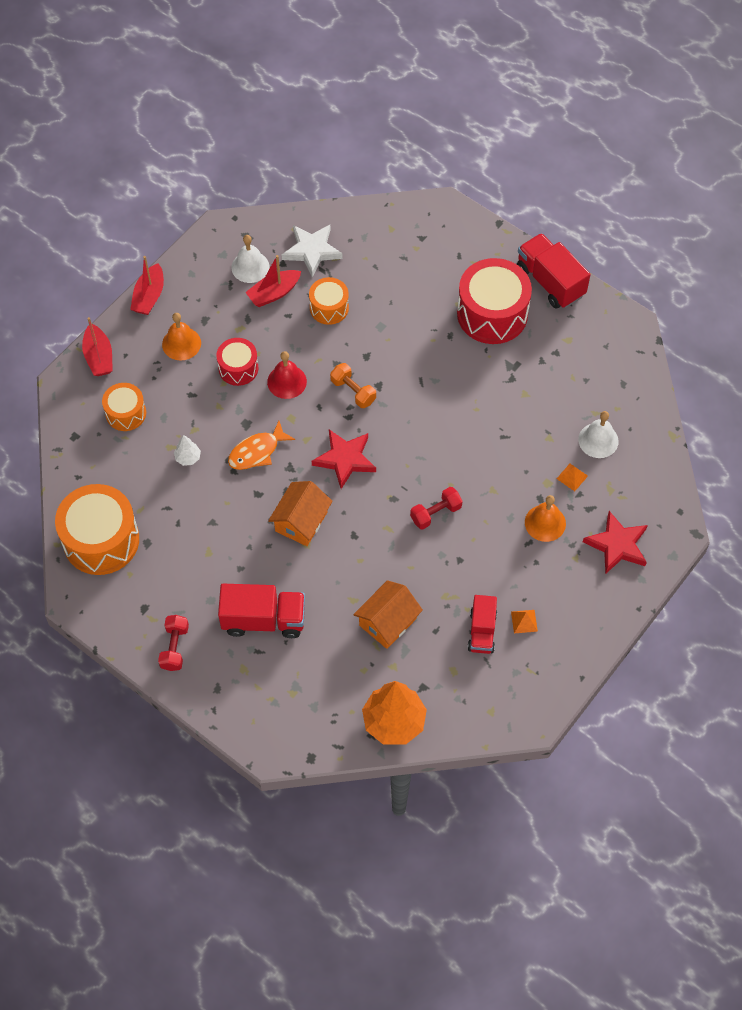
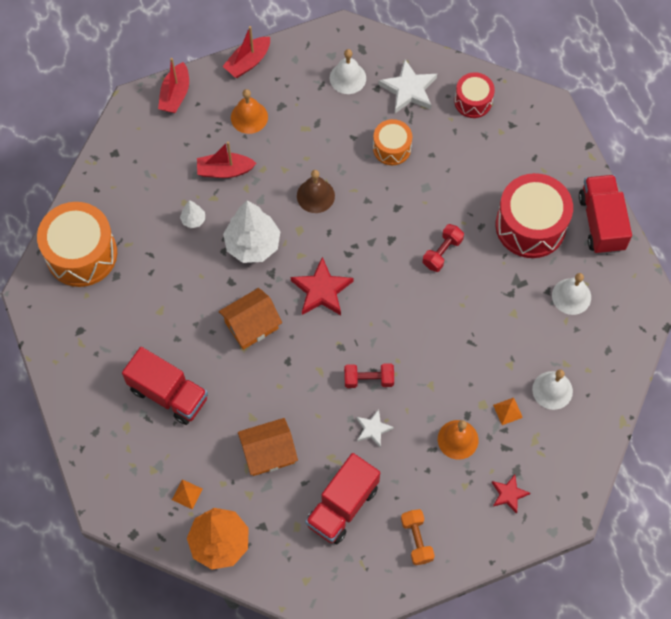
camera: 30 degrees right, 5 degrees up
(126, 413) = (167, 155): orange drum -> none
(174, 647) = (83, 377): red dumbbell -> red dumbbell (442, 252)
(238, 368) = (282, 163): red drum -> red drum (473, 101)
(257, 452) = (253, 245): orange fish -> white tree
(274, 293) = (353, 111): red boat -> red boat (225, 170)
(287, 381) = (315, 195): red bell -> brown bell
(353, 391) = (366, 233): orange dumbbell -> orange dumbbell (416, 539)
(466, 553) = (373, 429): none -> white star
(482, 631) = (342, 506): red truck -> red truck, size x1.56
(524, 621) = (384, 517): orange pyramid -> orange pyramid (187, 494)
(564, 355) = (571, 296): none -> white bell
(617, 545) = (508, 494): red star -> red star, size x0.60

